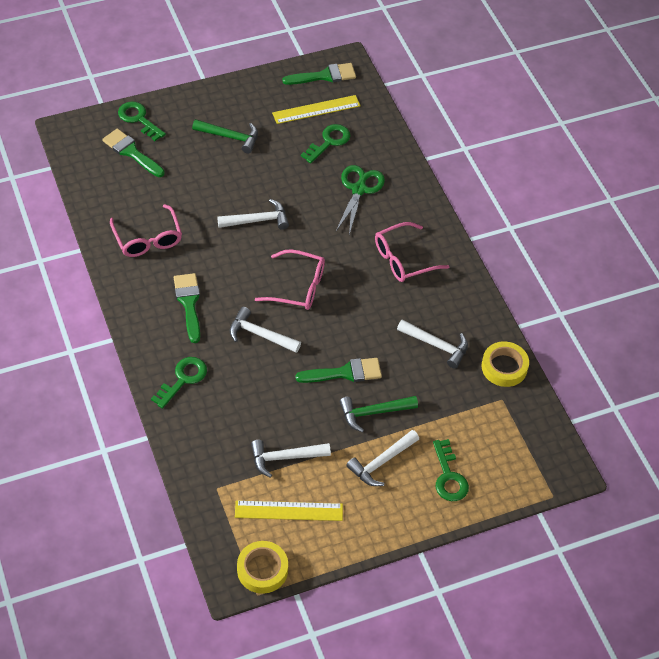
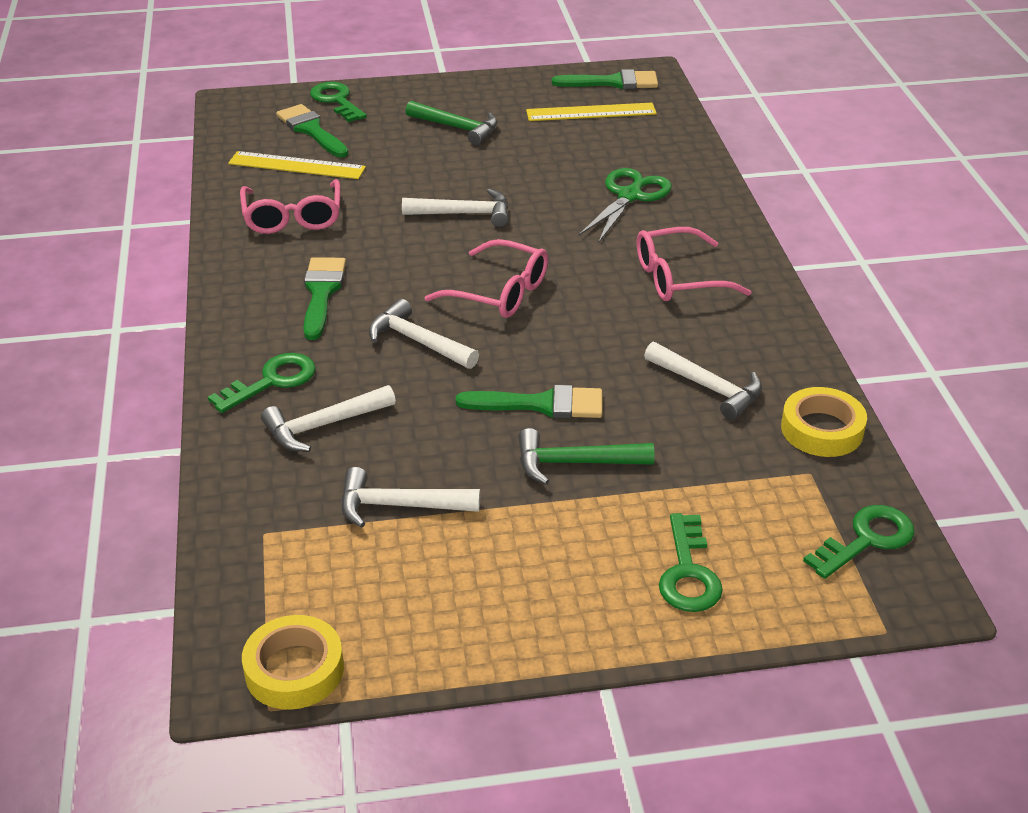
camera: 15 degrees right, 15 degrees down
(288, 511) = (377, 584): yellow ruler -> yellow ruler (297, 165)
(329, 142) = (599, 144): green key -> green key (866, 540)
(381, 462) = (568, 535): white hammer -> white hammer (323, 425)

